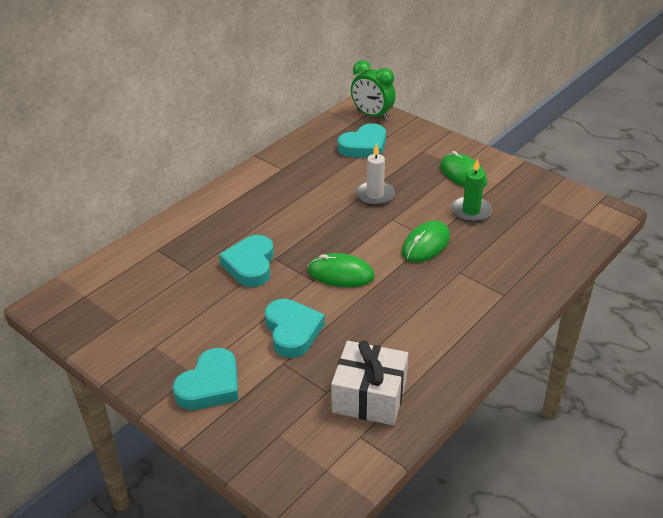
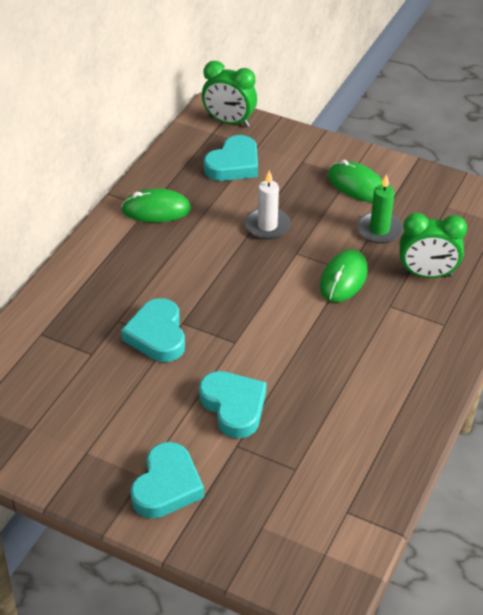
camera: 15 degrees left, 5 degrees up
(341, 274) = (262, 329): green mouse -> green mouse (156, 209)
(369, 396) = (342, 466): white gift -> none
(501, 252) = (427, 274): none -> green clock

